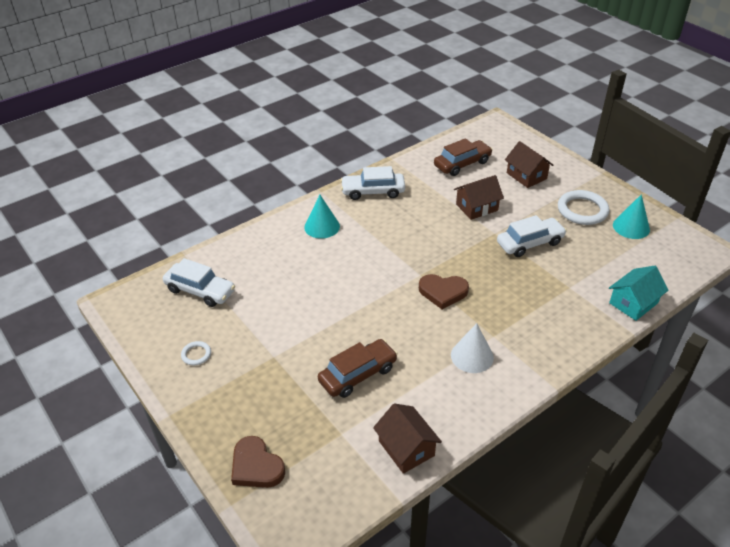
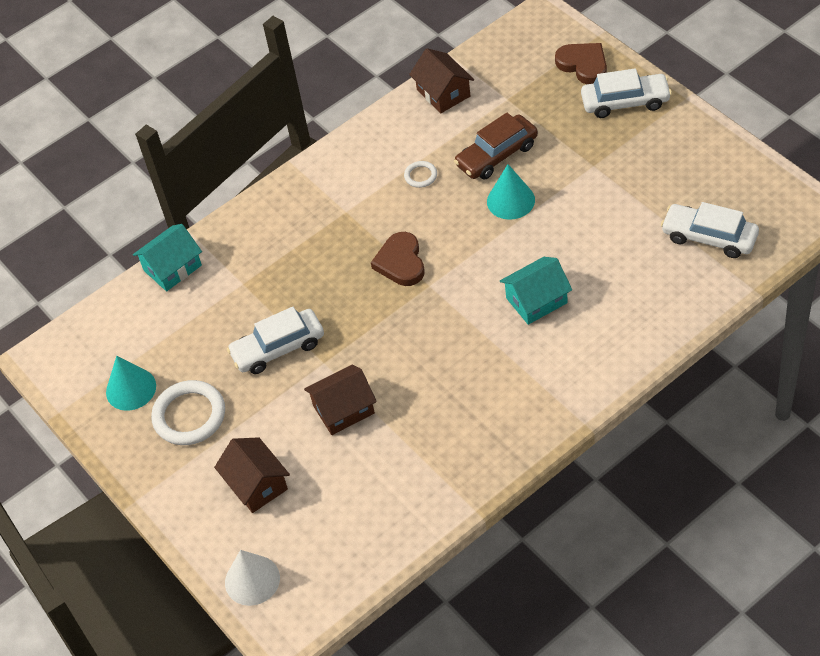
camera: 175 degrees left, 10 degrees up
(196, 354) = (682, 159): white ring -> white ring (420, 176)
(322, 226) = (571, 353): turquoise cone -> turquoise cone (510, 200)
(340, 259) = (536, 300): none -> turquoise house
(373, 191) = (502, 430): white car -> white car (625, 102)
(443, 292) = (401, 262): brown heart -> brown heart turned 105 degrees counterclockwise
(462, 164) = (357, 506): brown car -> none
(472, 356) = (372, 186): white cone -> white cone (252, 580)

